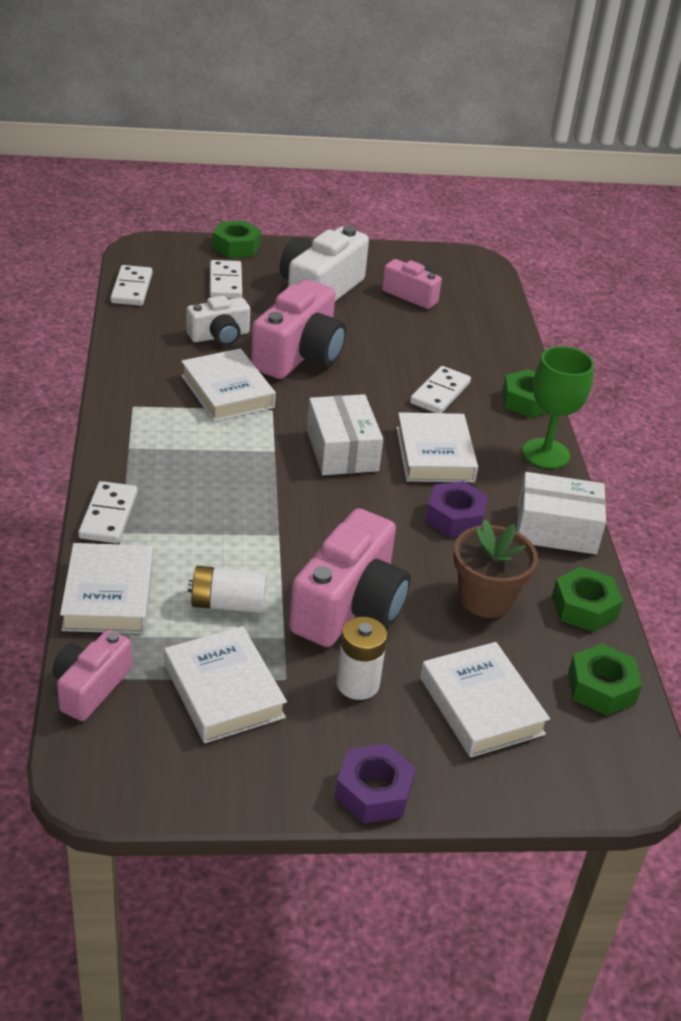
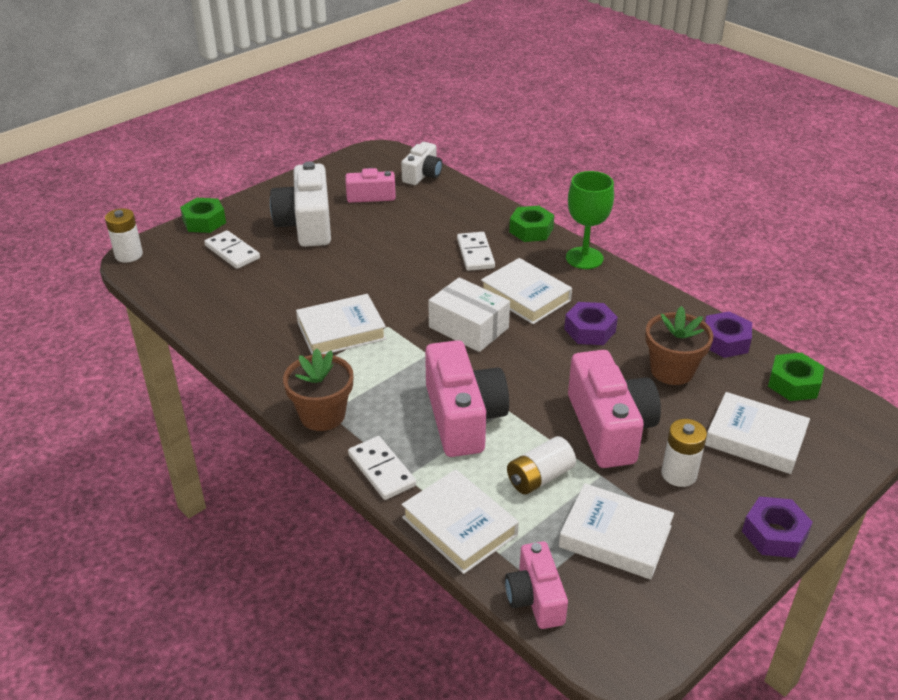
camera: 35 degrees left, 0 degrees up
(121, 447) = (322, 415): none -> brown flower pot
(132, 288) = (167, 293): white domino -> none
(142, 244) = (129, 255): none -> white battery
(219, 336) = (281, 294): white camera -> white camera (422, 175)
(227, 392) = (341, 331): white book -> white book turned 45 degrees counterclockwise
(299, 355) = (354, 277): pink camera -> pink camera (463, 417)
(556, 529) = (650, 302): white box -> none
(584, 607) = (725, 341): green nut -> purple nut

